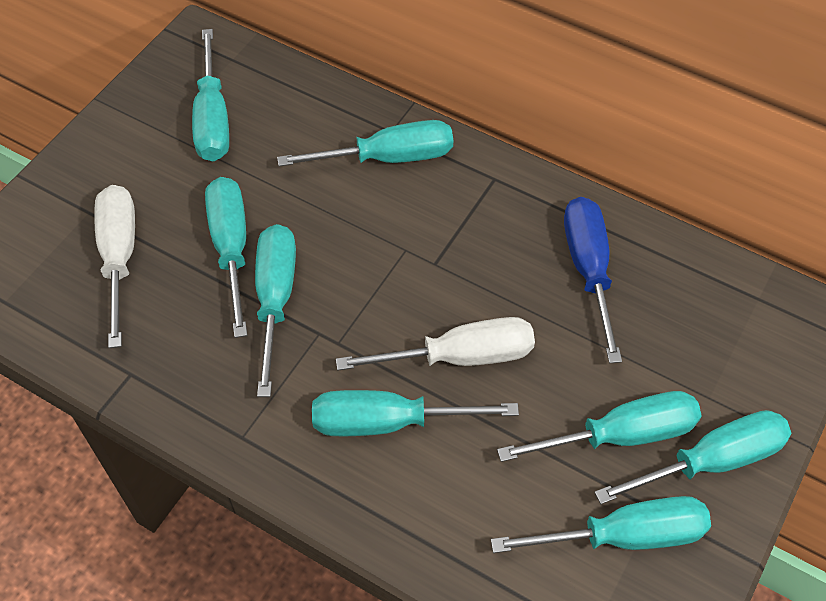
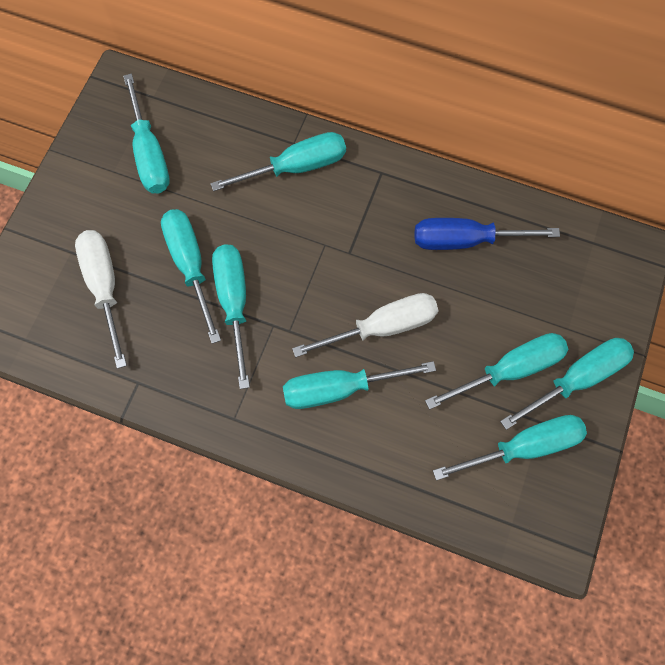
camera: 10 degrees left, 15 degrees up
(589, 270) = (466, 240): blue screwdriver -> blue screwdriver turned 75 degrees counterclockwise

